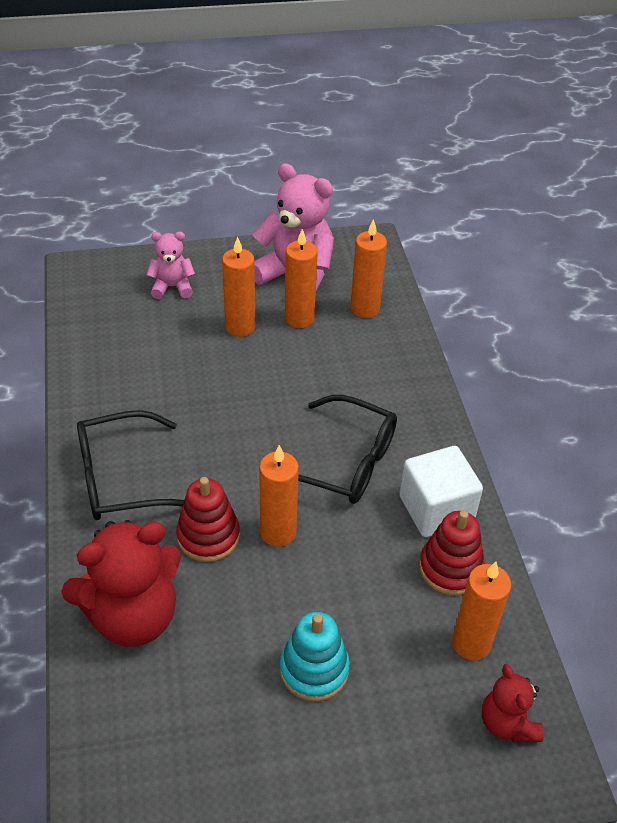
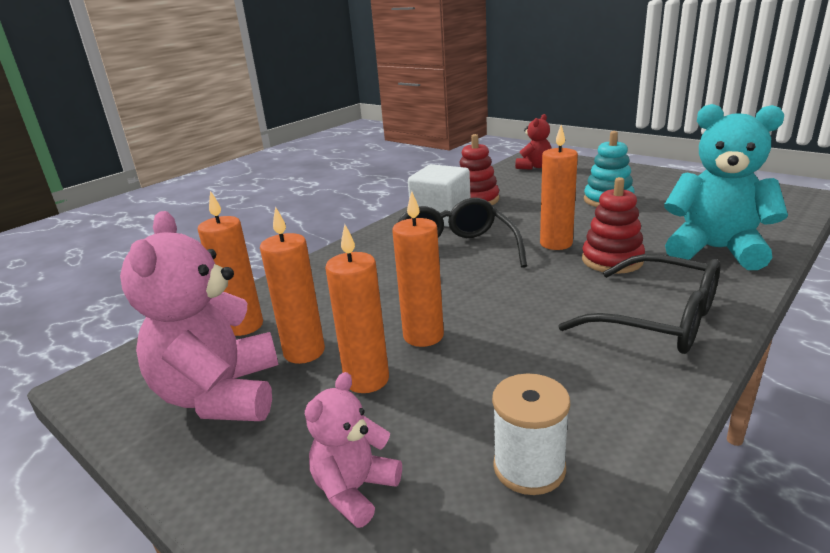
camera: 125 degrees left, 20 degrees down
(112, 338) = (529, 467): none -> white spool
(133, 616) = (715, 250): red teddy bear -> turquoise teddy bear
(172, 287) = (355, 490): pink teddy bear -> pink teddy bear turned 75 degrees clockwise
(471, 643) = (511, 183): orange candle -> orange candle (423, 336)

